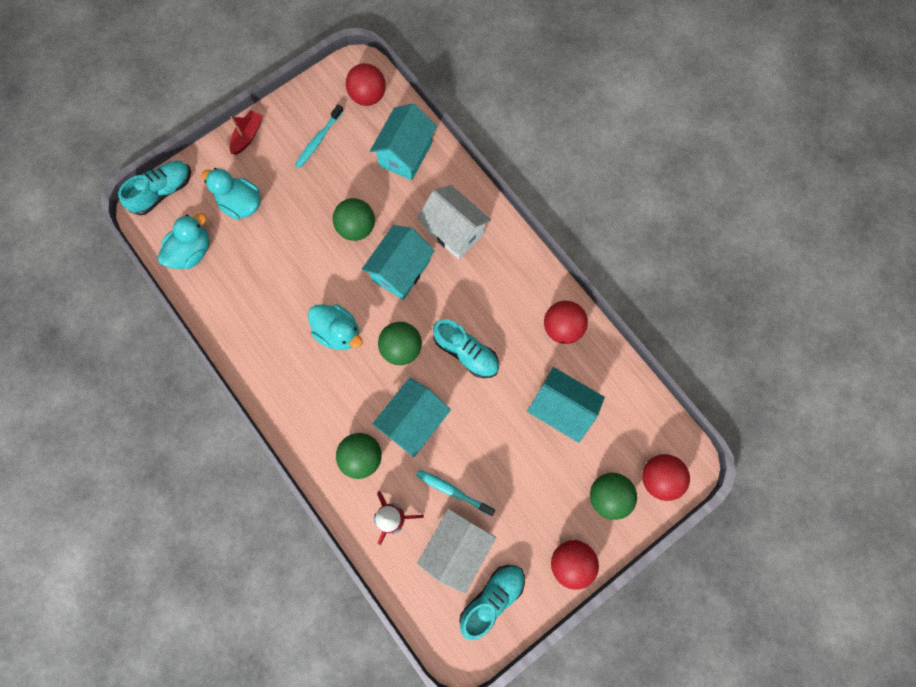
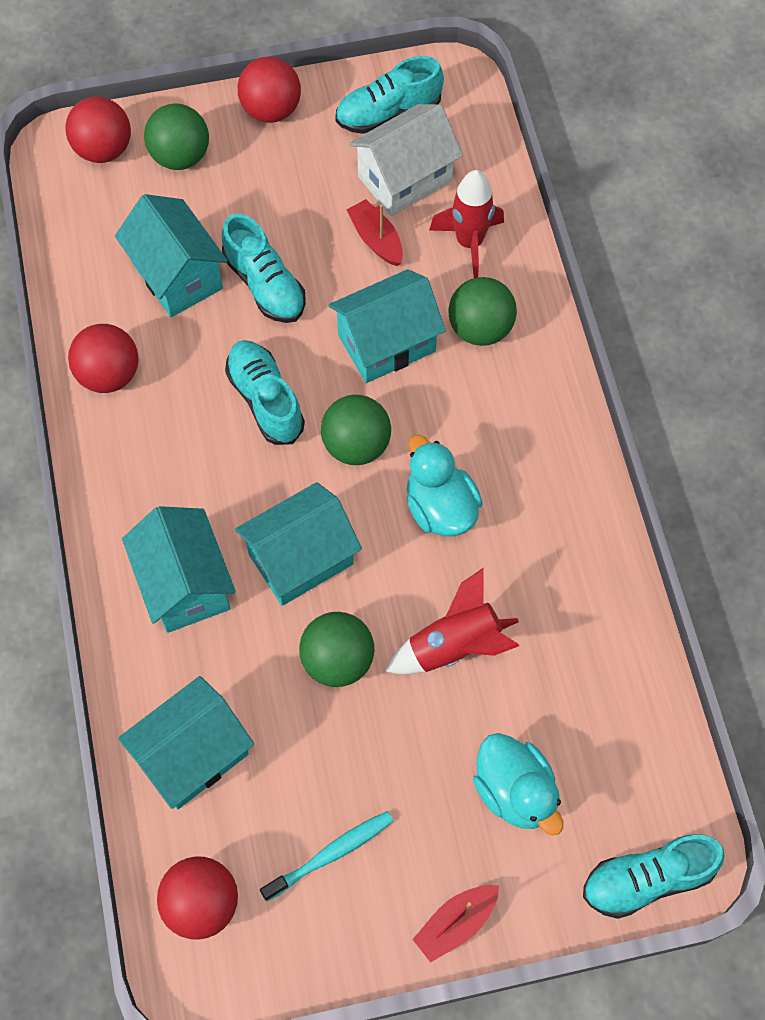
camera: 155 degrees left, 10 degrees down
(192, 252) = (629, 741): turquoise duck -> none
(299, 261) = (455, 646): none -> red rocket
(453, 491) = (376, 239): turquoise toothbrush -> red boat
(454, 231) = (185, 584): white house -> turquoise house
(505, 427) = (265, 284): none -> turquoise shoe

